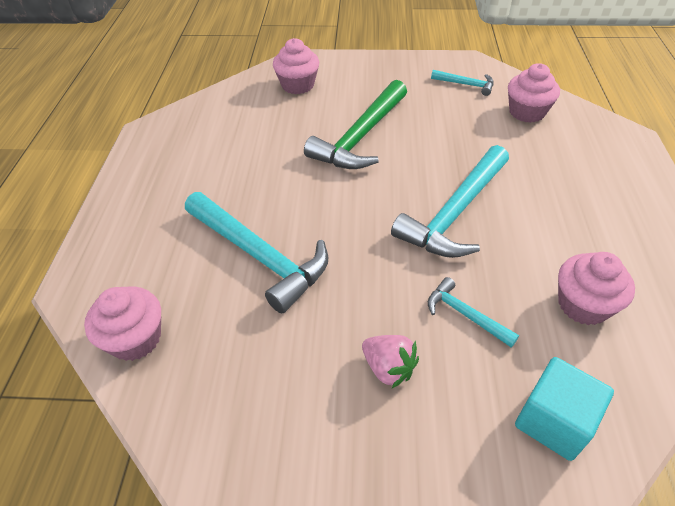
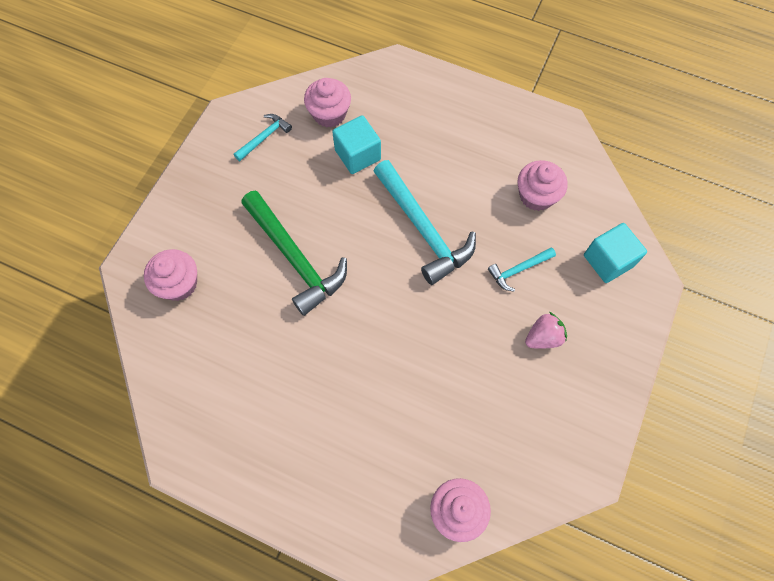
camera: 70 degrees left, 20 degrees up
(259, 255) = (407, 392): turquoise hammer -> none
(500, 142) = (357, 155): none -> turquoise cube

